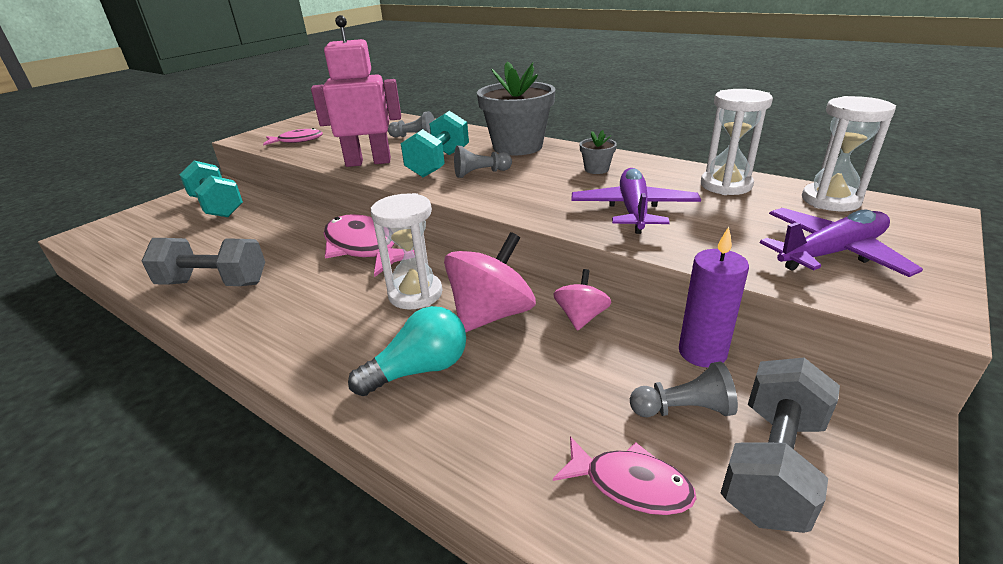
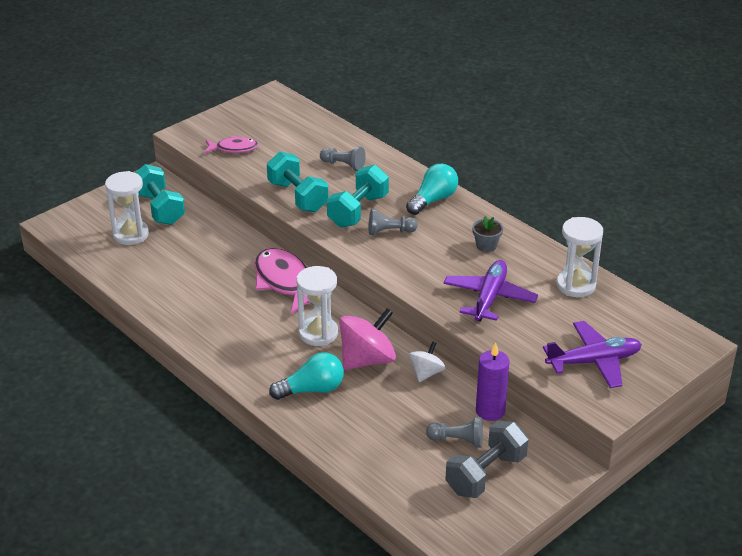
camera: 10 degrees right, 5 degrees up
(214, 283) = (172, 296): grey dumbbell -> none
(368, 162) = (298, 196): pink robot -> turquoise dumbbell
(517, 146) = (433, 200): grey flower pot -> turquoise light bulb
(581, 317) = (426, 373): pink spinning top -> white spinning top
(630, 484) = (408, 469): pink fish -> none
(830, 200) = (639, 316): white hourglass -> white hourglass (131, 234)

